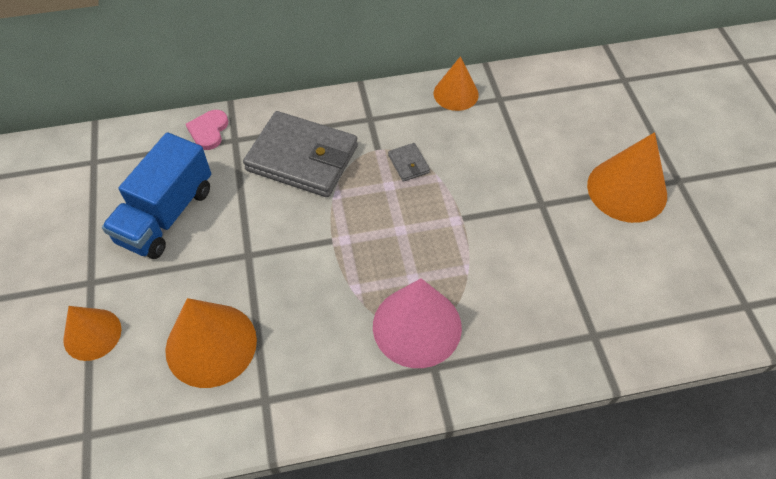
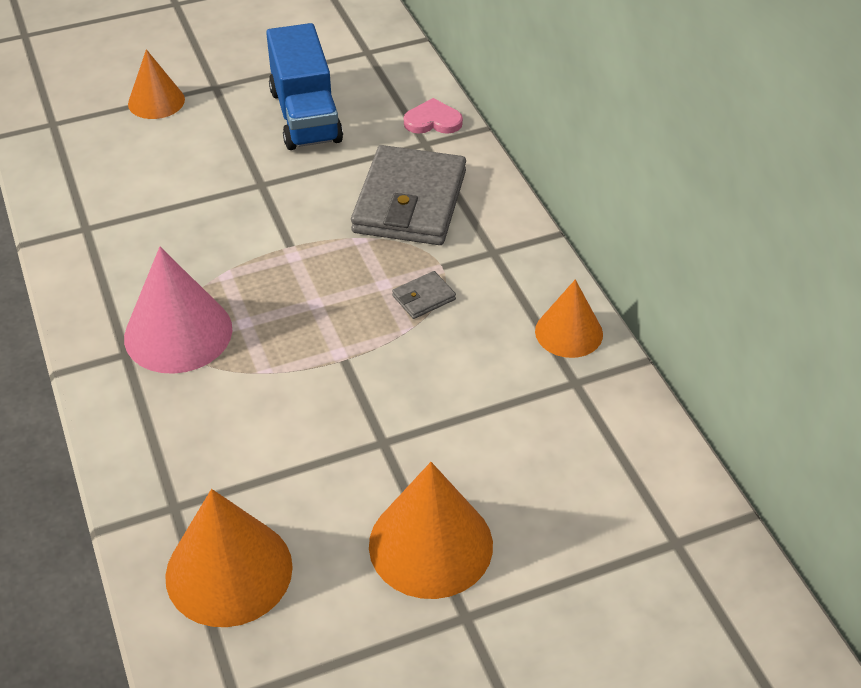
camera: 80 degrees right, 10 degrees down
(166, 215) = (305, 116): blue truck -> blue truck turned 120 degrees counterclockwise
(211, 344) = (148, 179): orange cone -> orange cone (229, 571)

